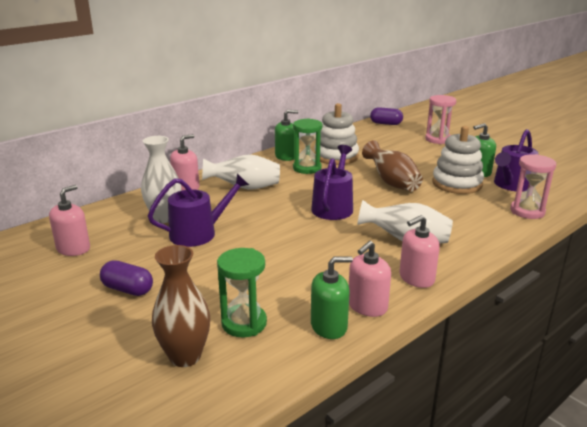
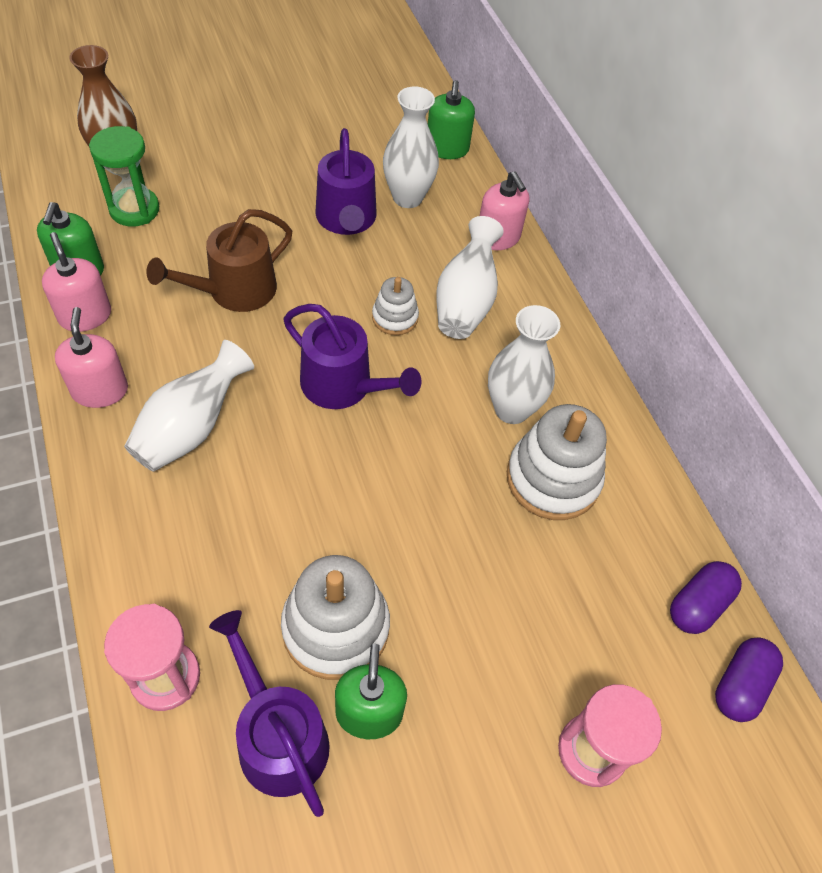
camera: 105 degrees right, 30 degrees up
(73, 248) = (369, 116): pink soap dispenser -> none
(128, 289) = (256, 143): purple capsule -> purple capsule (698, 605)
(272, 203) = (395, 317): none -> white stacking toy
(286, 156) = (581, 398): green soap dispenser -> green soap dispenser (447, 149)
(294, 255) = (234, 291): none -> brown watering can
(307, 168) = (511, 409): green hourglass -> white vase
(392, 182) = (392, 514): brown vase -> none

